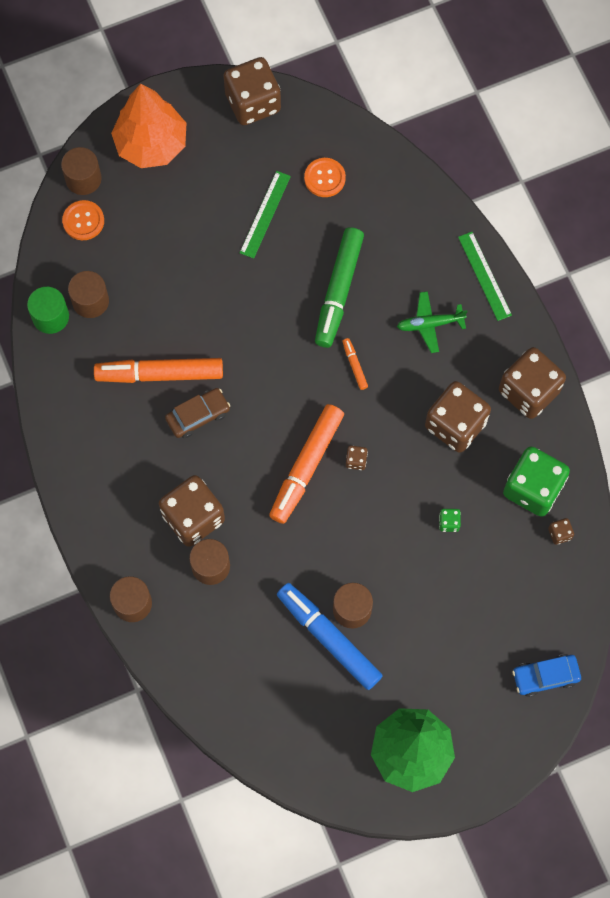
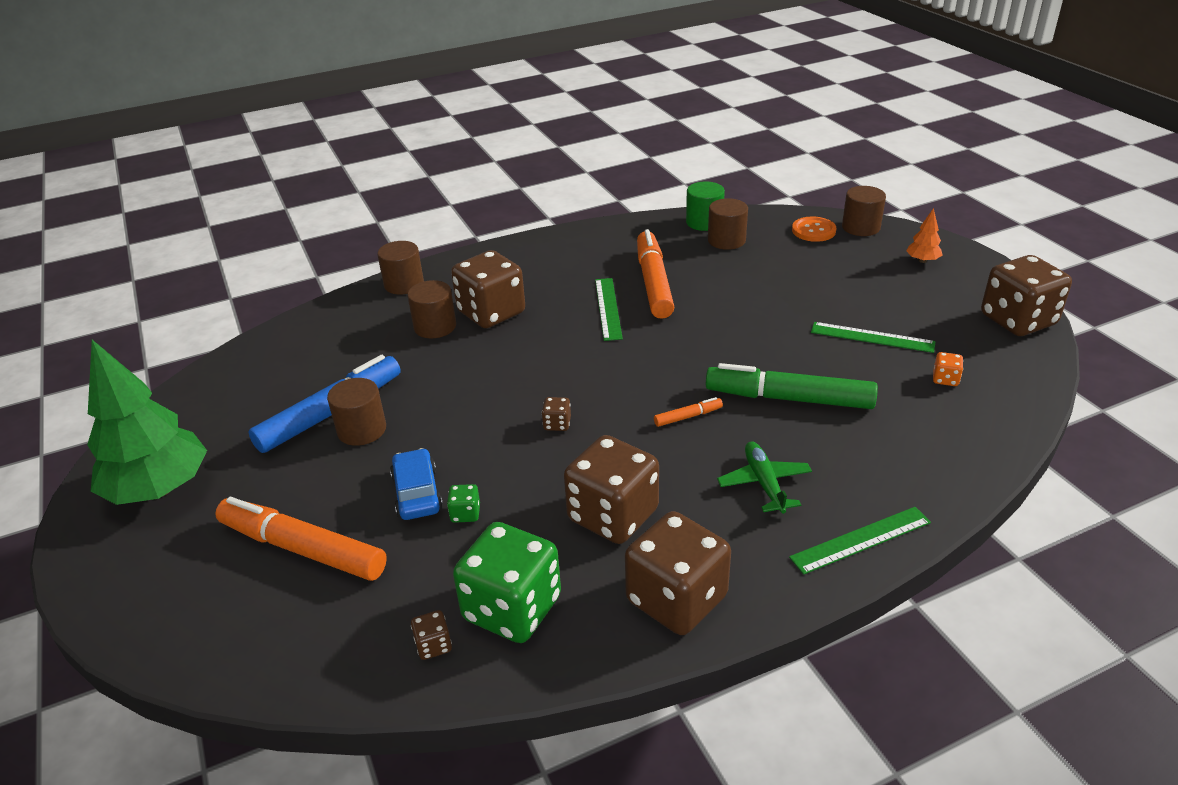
camera: 90 degrees right, 35 degrees down
(151, 144) = (922, 260): orange tree -> orange tree, size x0.42
(198, 416) = (608, 308): brown car -> green ruler
(307, 466) = (550, 385): orange marker -> orange marker (303, 549)
(324, 178) = (945, 379): orange button -> orange dice
(545, 676) = (207, 631): blue car -> blue car (417, 493)

